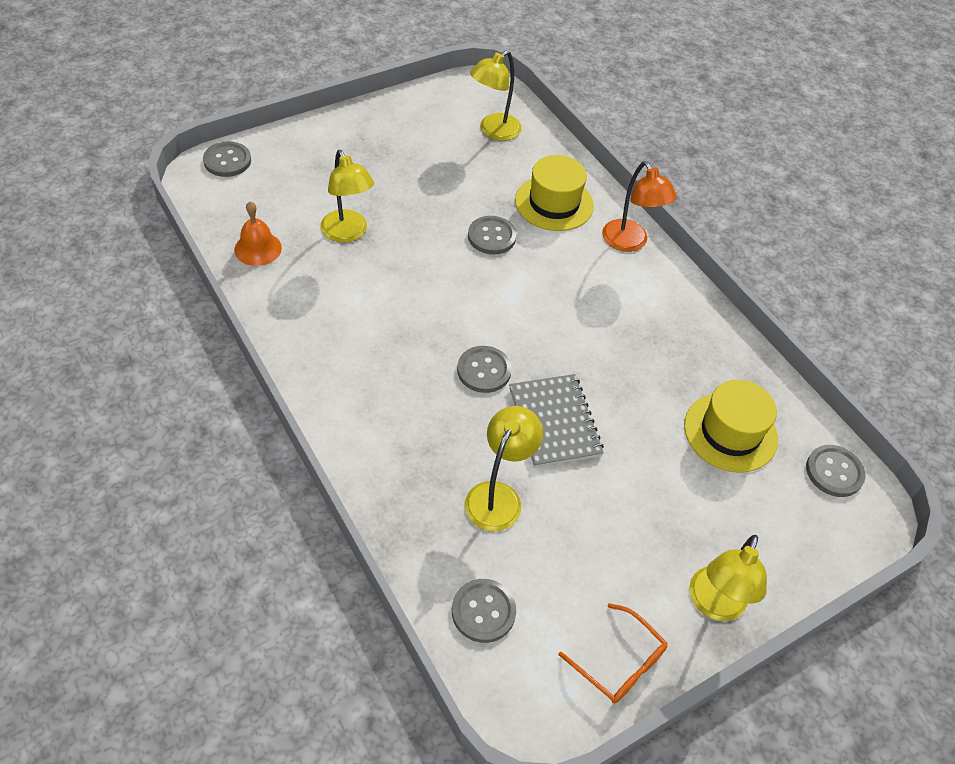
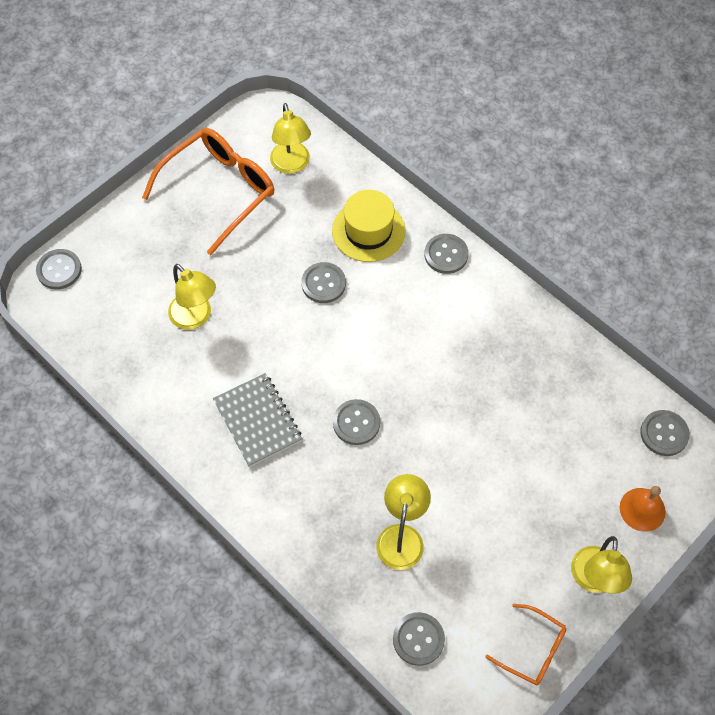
camera: 10 degrees left, 10 degrees up
(258, 248) = (122, 357): orange bell -> orange bell (642, 509)
(413, 135) = (219, 191): none -> orange glasses
(493, 131) = (291, 165): yellow lamp -> yellow lamp turned 45 degrees counterclockwise
(554, 422) = (428, 455): grey notebook -> grey notebook (258, 421)
(629, 243) = (446, 254): orange lamp -> grey button
(730, 432) = (573, 421): yellow hat -> none

